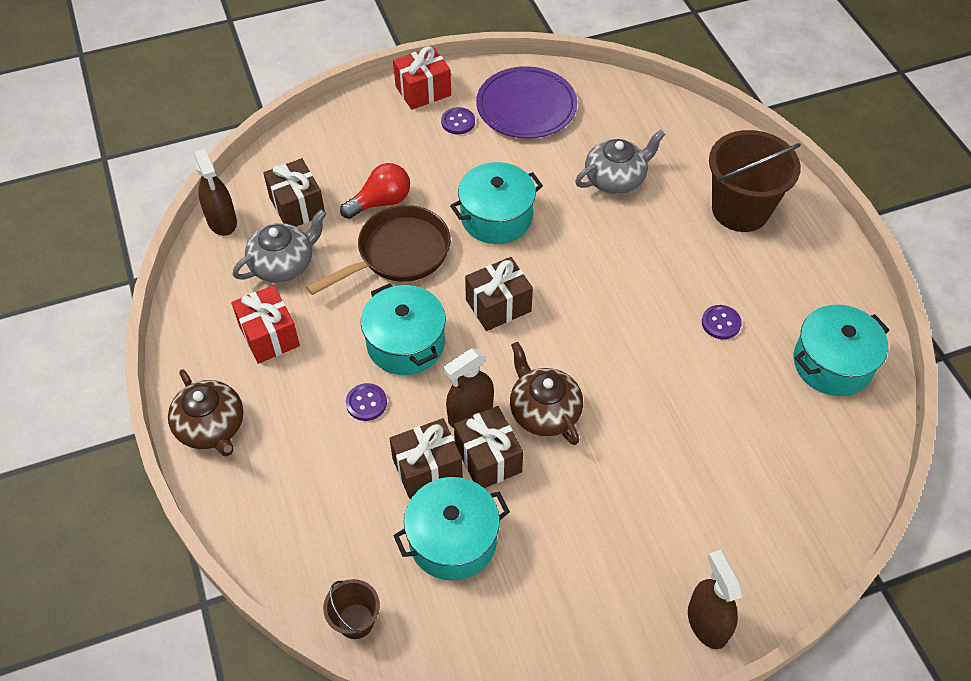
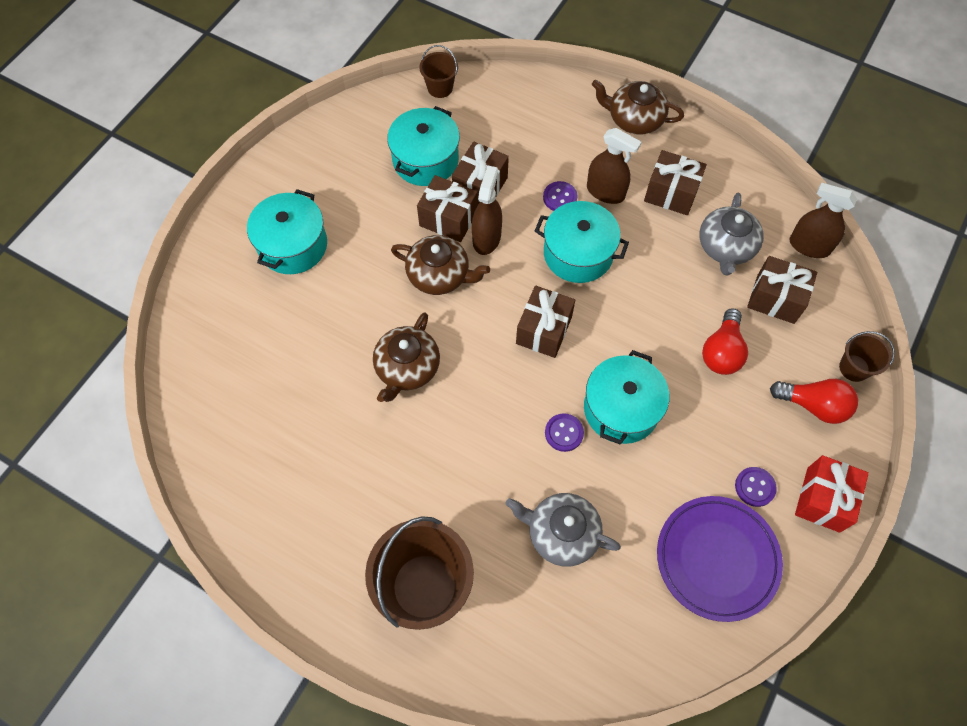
camera: 140 degrees right, 10 degrees up
(269, 336) = (671, 193): red gift -> brown gift
(305, 135) = (854, 368): none -> brown bucket
(361, 134) = (813, 405): none -> red light bulb
(398, 253) = (658, 317): brown pan -> none
(616, 179) = (561, 533): grey teapot -> grey teapot turned 90 degrees clockwise
(639, 354) = (407, 368): none -> brown teapot
(707, 623) = (235, 218): brown spray bottle -> brown spray bottle (605, 192)
(721, 323) = (363, 444): purple button -> purple button (564, 433)
(832, 363) = (250, 472): turquoise pot -> turquoise pot (293, 245)

